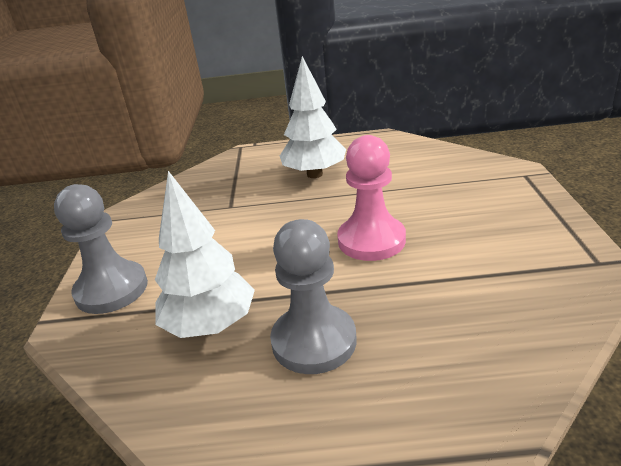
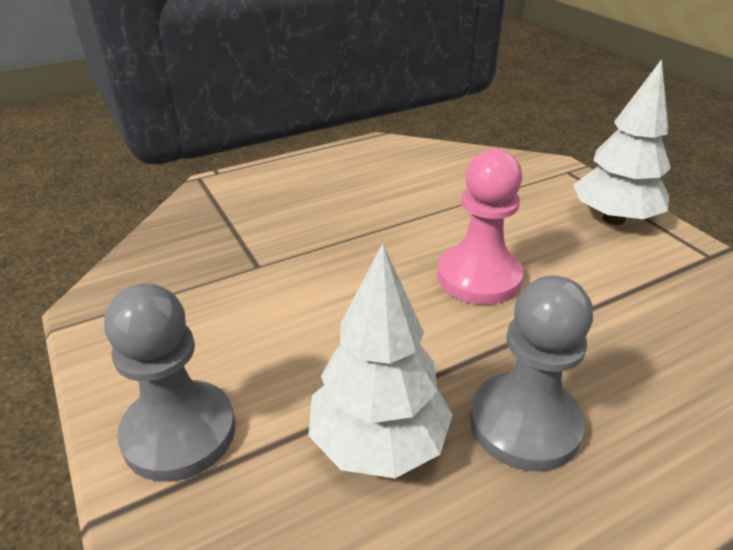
camera: 30 degrees left, 5 degrees up
(314, 174) = (337, 203): white tree -> white tree (613, 219)

